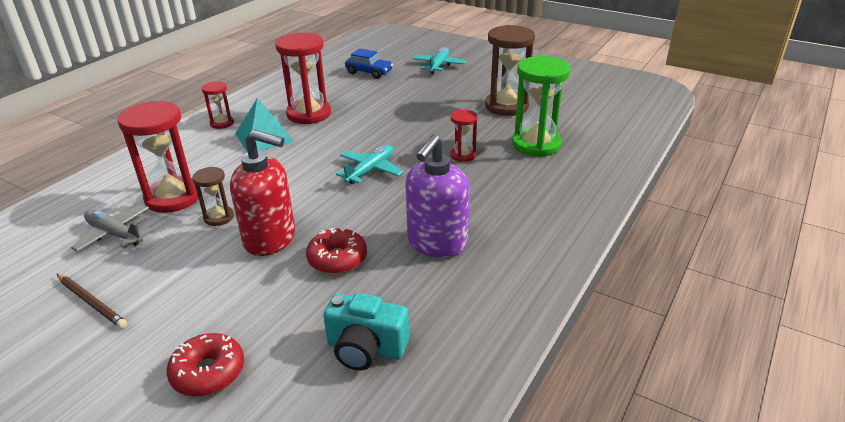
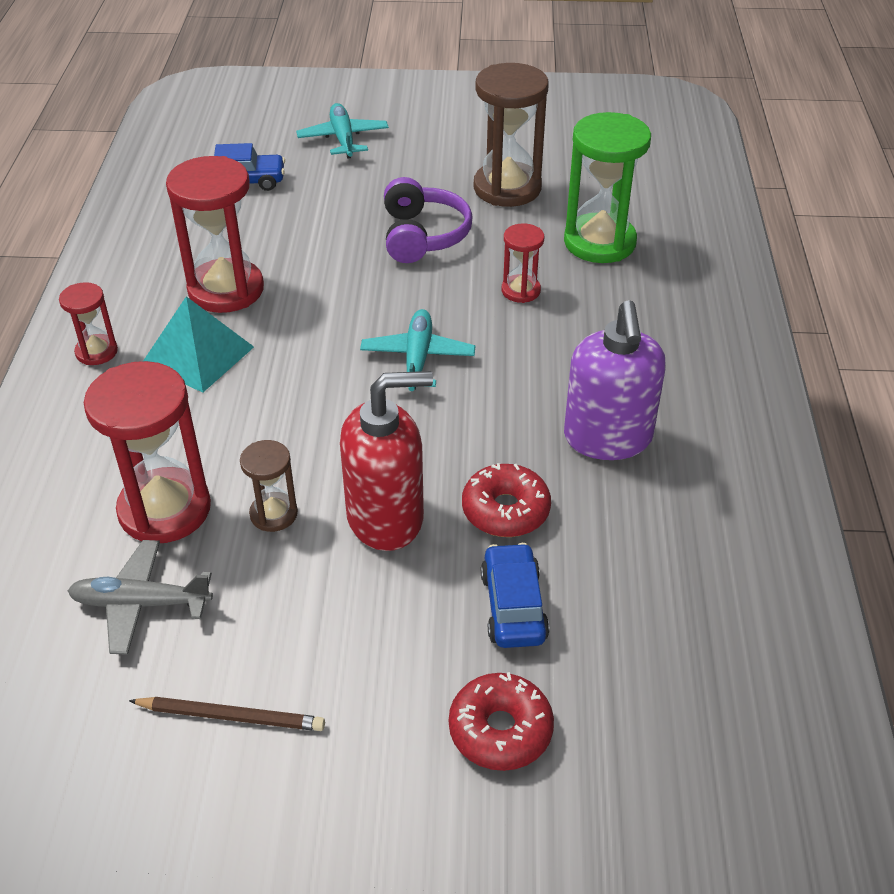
camera: 30 degrees left, 10 degrees up
(287, 310) = (513, 606): none -> blue car
(366, 348) = (655, 613): turquoise camera -> none
(434, 116) = (422, 235): none -> purple headphones

